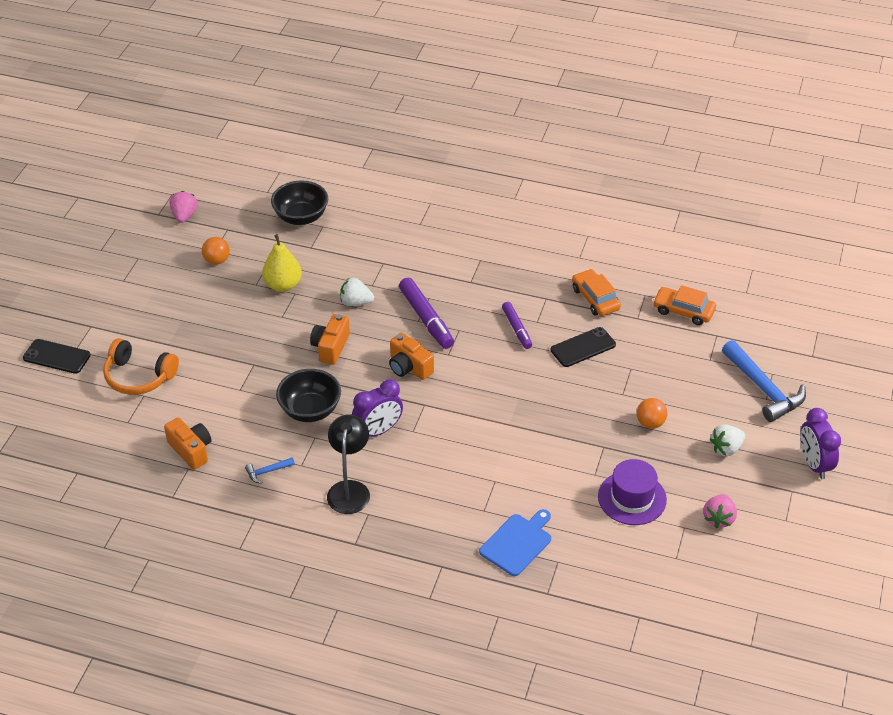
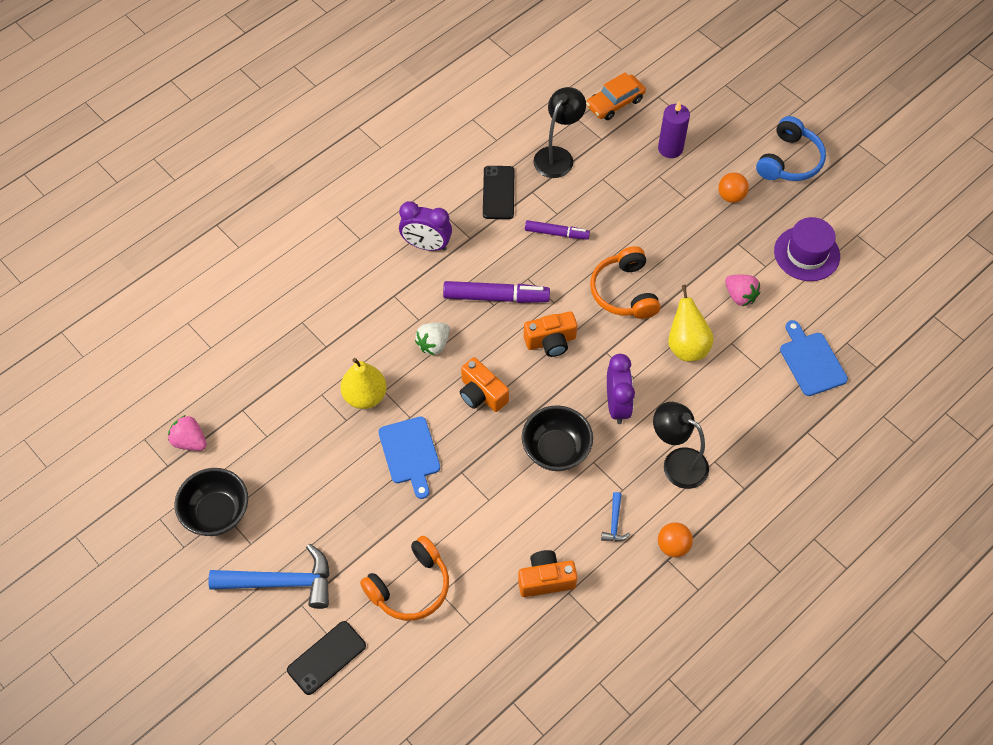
camera: 60 degrees left, 15 degrees up
(217, 260) = (284, 440): orange ball -> orange ball (673, 546)
(250, 330) = (410, 453): none -> blue cutting board
(301, 217) = (274, 335): black bowl -> black bowl (217, 513)
(469, 452) = (686, 346): none -> yellow pear
(492, 392) = (624, 292): none -> orange headphones
(583, 347) = (612, 196): black phone -> black phone (498, 192)
(595, 299) = (557, 156): orange car -> black lamp
(666, 364) = (670, 148): none -> purple candle
(718, 518) = (860, 207): pink strawberry -> pink strawberry (740, 296)
(726, 448) = (789, 161): white strawberry -> blue headphones
(763, 389) = (739, 100): blue hammer -> blue hammer (281, 582)
(814, 464) = (839, 114): purple clock -> purple clock (426, 245)

